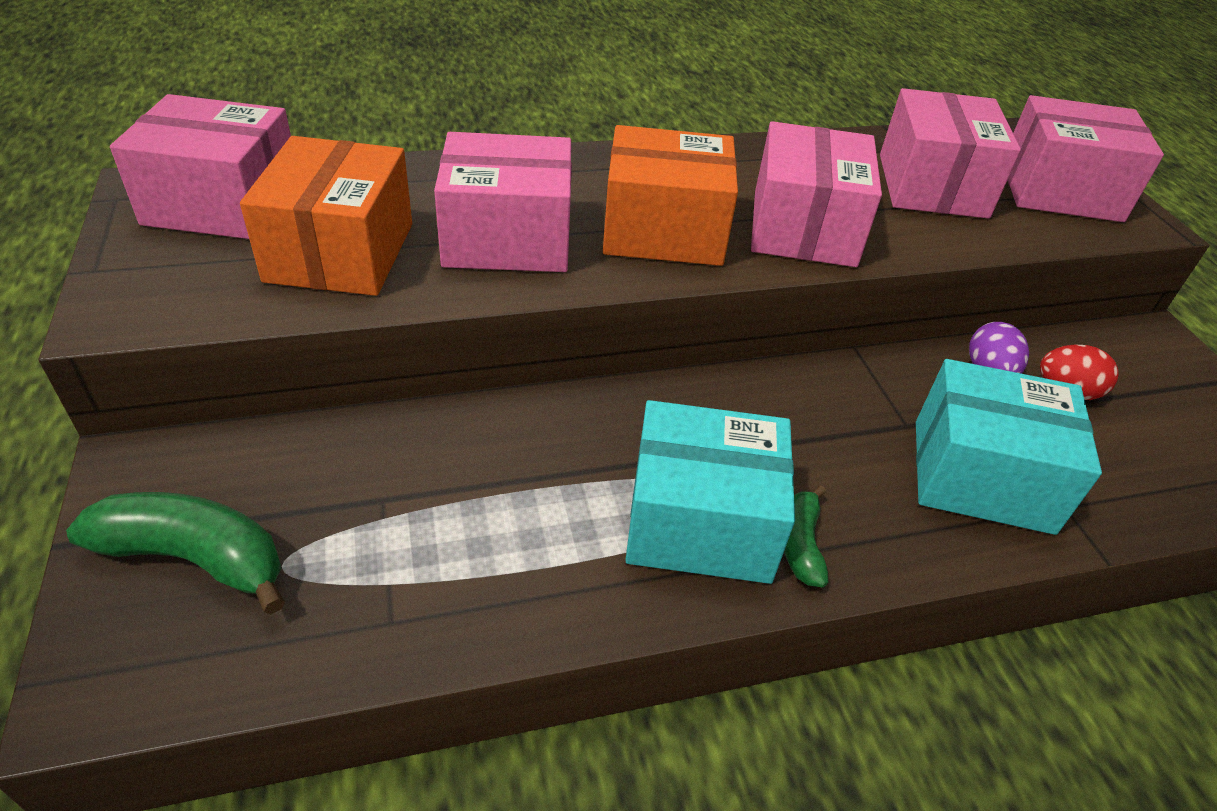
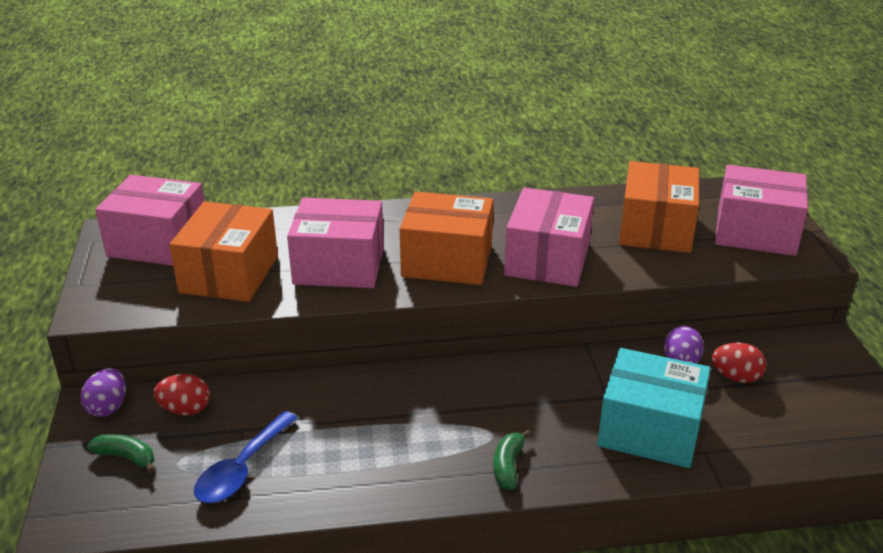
camera: 10 degrees right, 10 degrees down
(159, 469) = (108, 407): none -> purple egg
(195, 558) = (126, 457): green banana -> green banana, size x0.56
(287, 468) = (185, 410): none -> red egg
(391, 569) = (242, 468): none -> blue spoon
(701, 521) = (444, 450): turquoise box -> none
(932, 186) = (656, 229): pink box -> orange box

